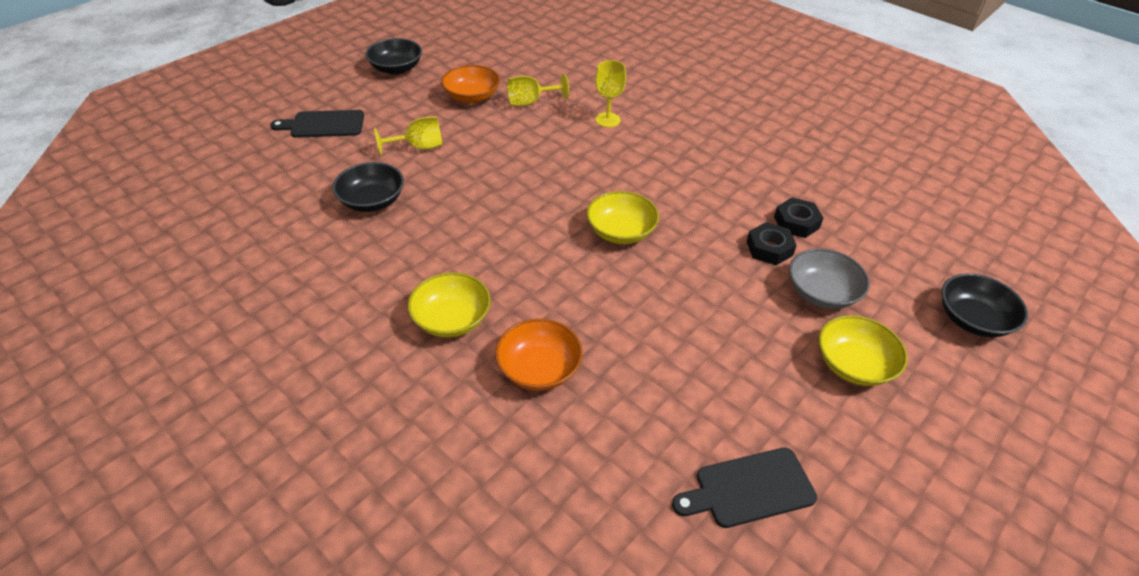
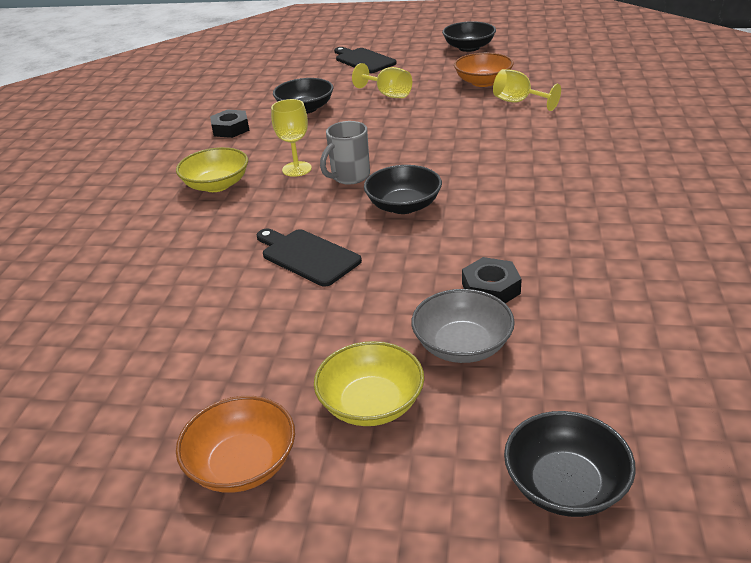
camera: 60 degrees right, 10 degrees down
(539, 369) = (199, 237): orange bowl -> orange bowl (242, 464)
(540, 236) = (349, 177): none -> grey mug
(607, 120) = (555, 138): yellow goblet -> yellow goblet (297, 169)
(621, 232) = (403, 206): yellow bowl -> black bowl
(749, 489) = (146, 388): black cutting board -> black cutting board (307, 256)
(796, 222) = (560, 290): black nut -> black nut (230, 129)

